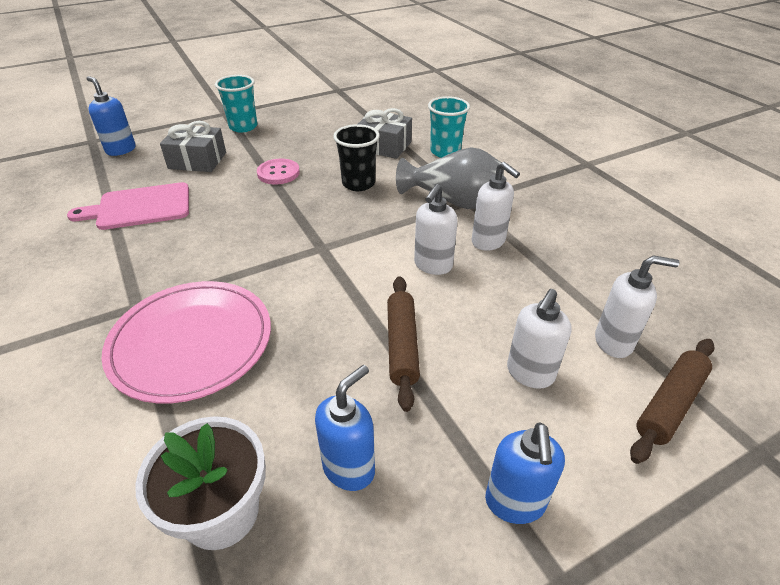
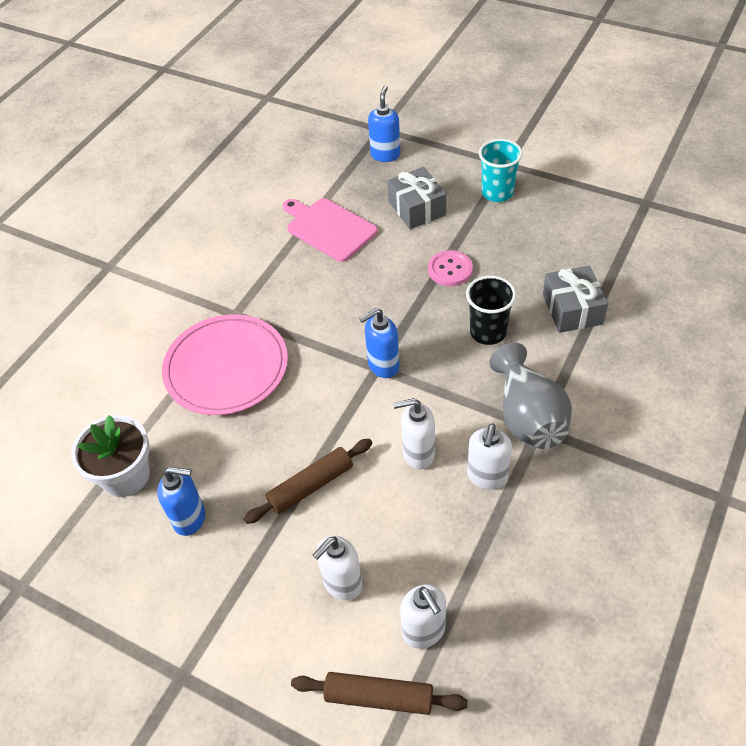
camera: 60 degrees right, 10 degrees up
(445, 152) = (613, 361): turquoise cup -> none
(514, 503) = (221, 624): blue soap dispenser -> blue soap dispenser (383, 366)
(530, 373) = (342, 583): white soap dispenser -> white soap dispenser turned 45 degrees counterclockwise

